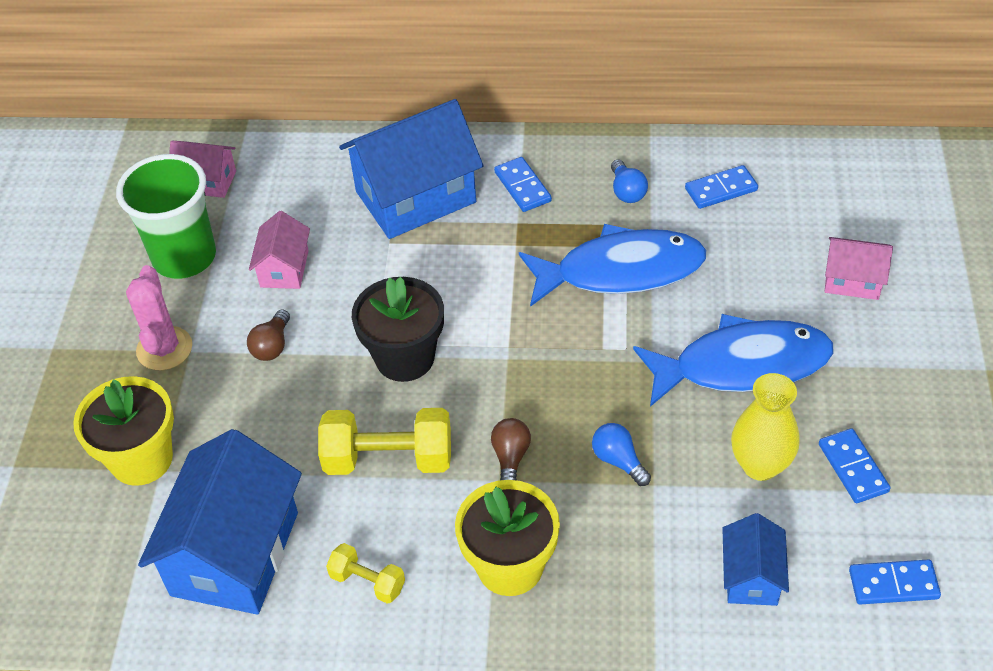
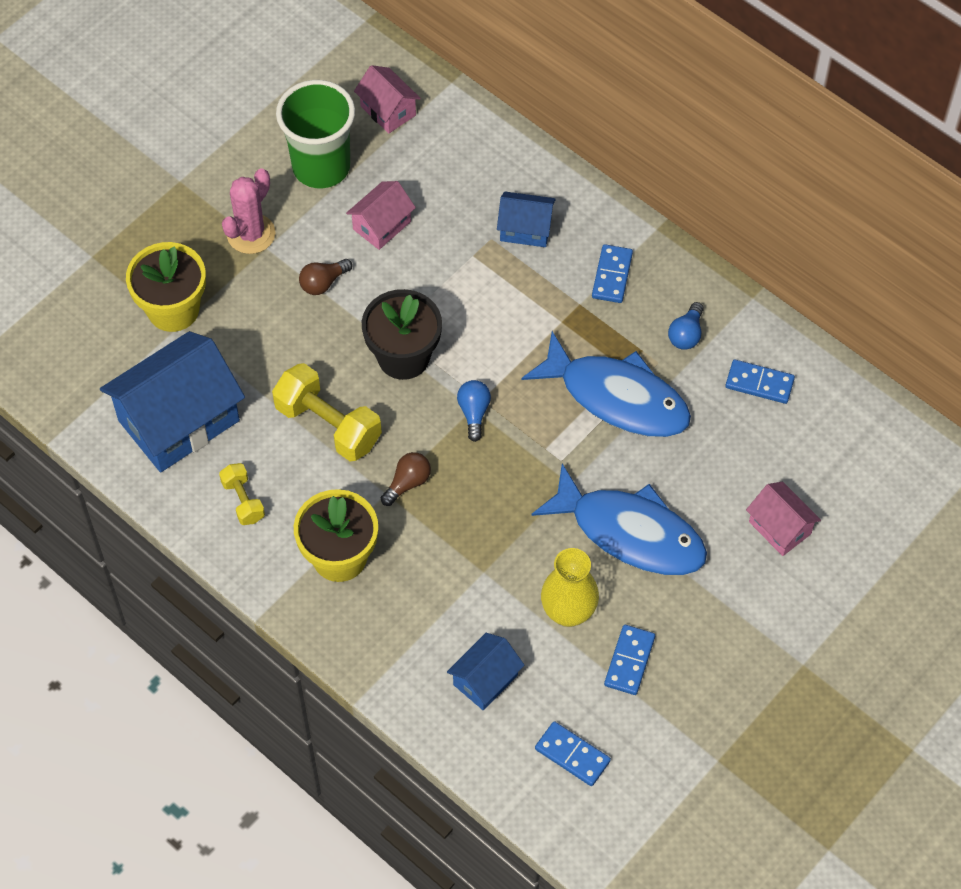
camera: 35 degrees right, 10 degrees up
(415, 197) = (525, 229): blue house -> blue house, size x0.51
(618, 461) = (476, 538): blue light bulb -> blue light bulb (474, 413)

